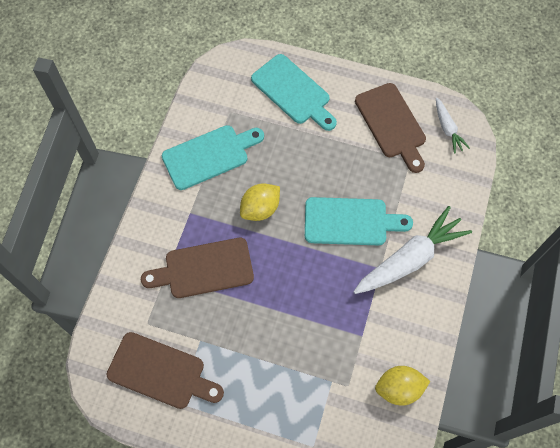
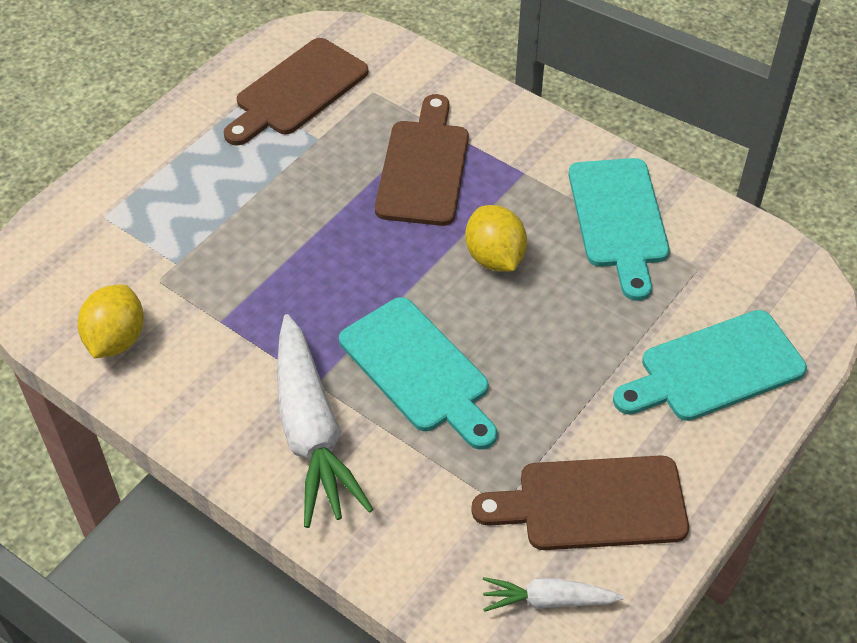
camera: 110 degrees right, 15 degrees down
(350, 221) = (419, 370): turquoise cutting board -> turquoise cutting board turned 60 degrees counterclockwise

